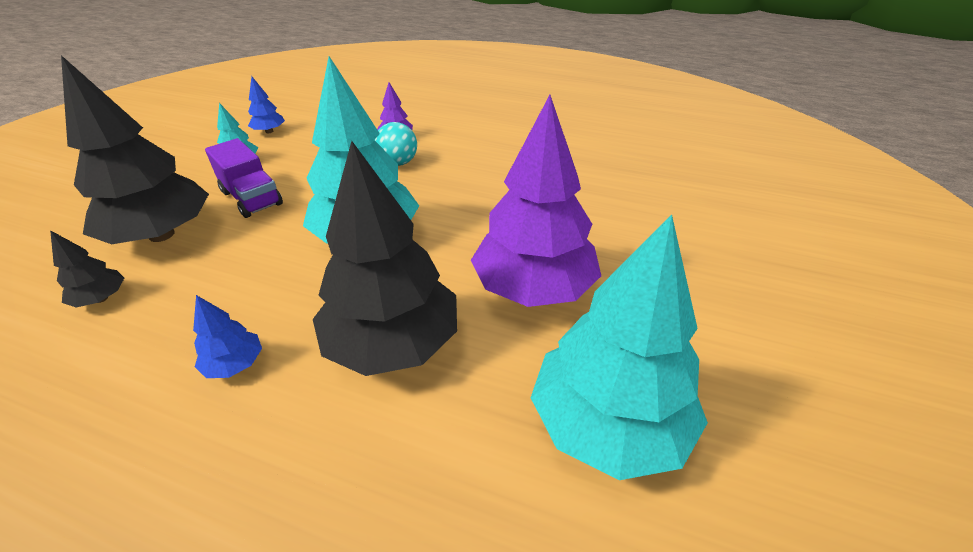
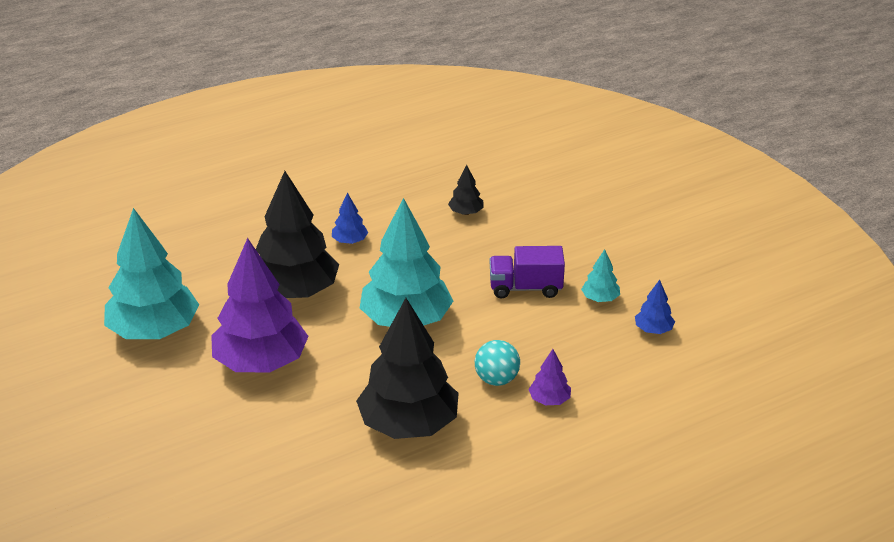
camera: 130 degrees right, 5 degrees down
(162, 234) = (517, 242): black tree -> black tree (408, 425)

